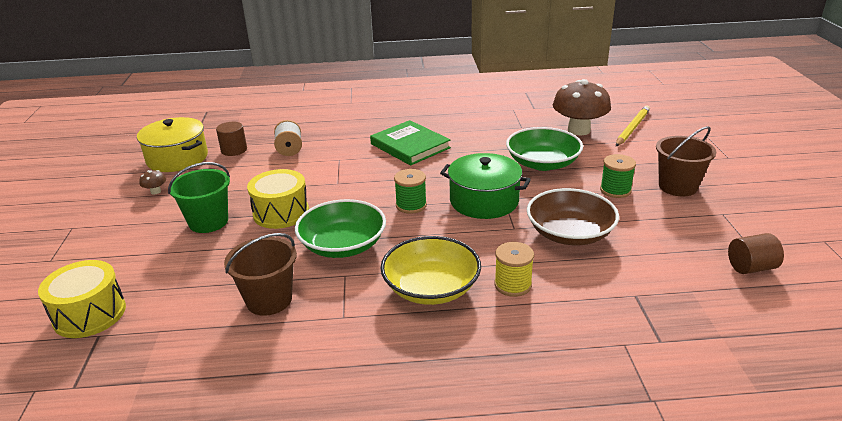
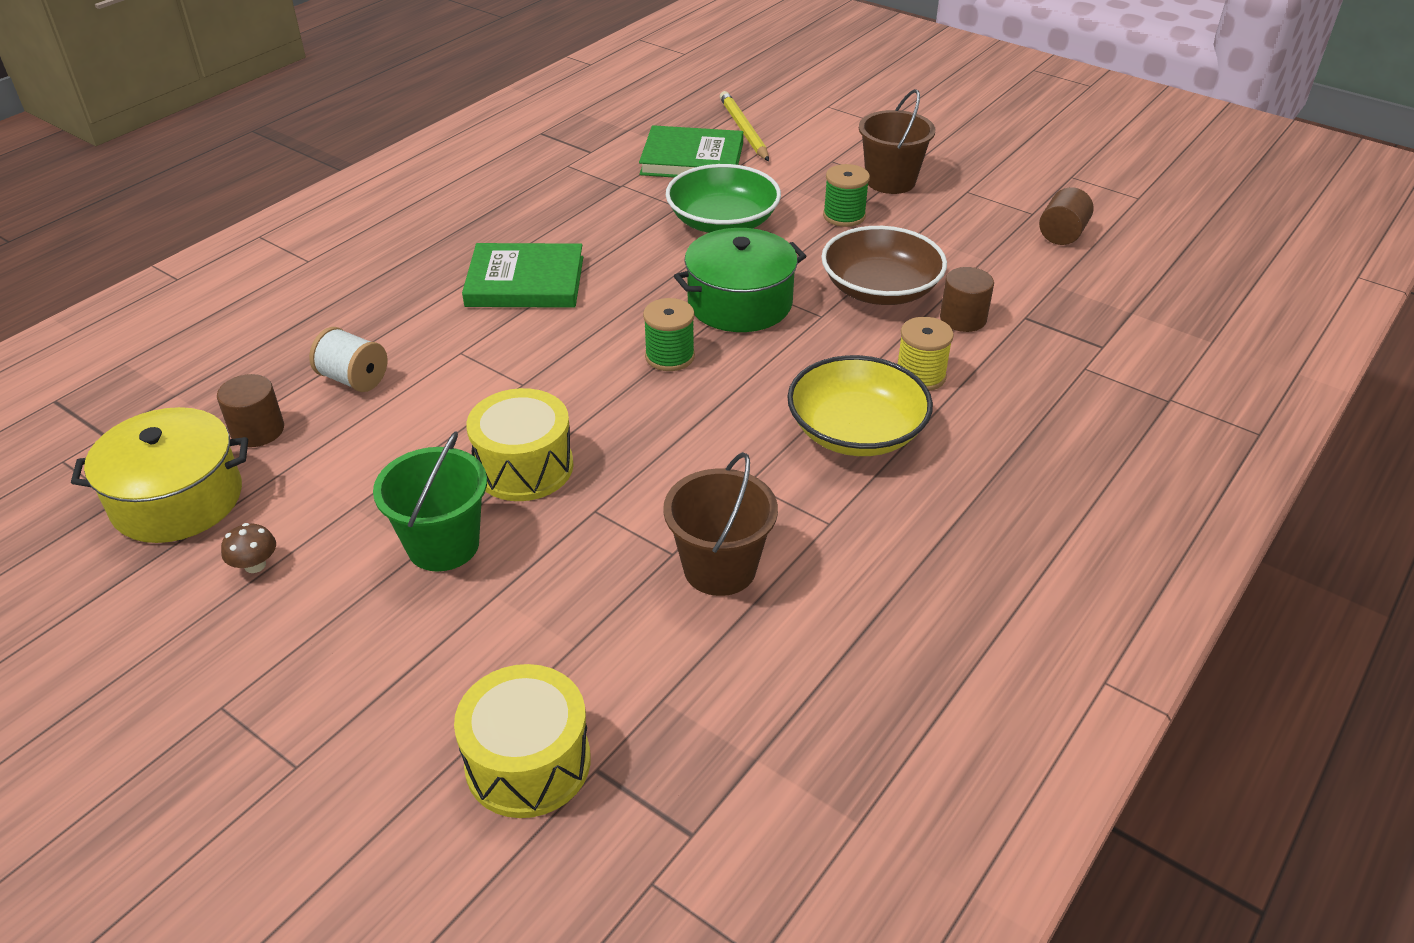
camera: 50 degrees left, 10 degrees up
(343, 245) = (681, 452): green bowl -> none
(579, 130) = (692, 159): brown mushroom -> green book
(592, 273) = (963, 318): none -> brown cylinder

